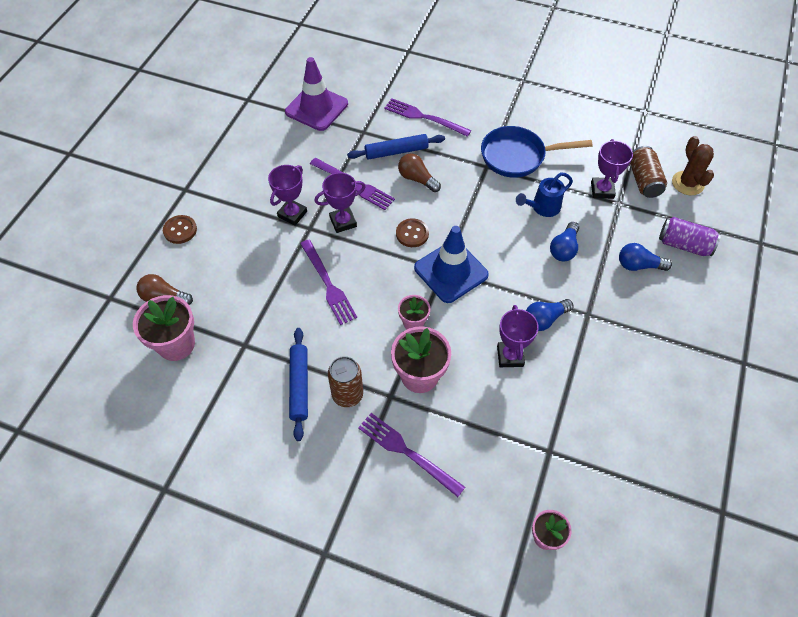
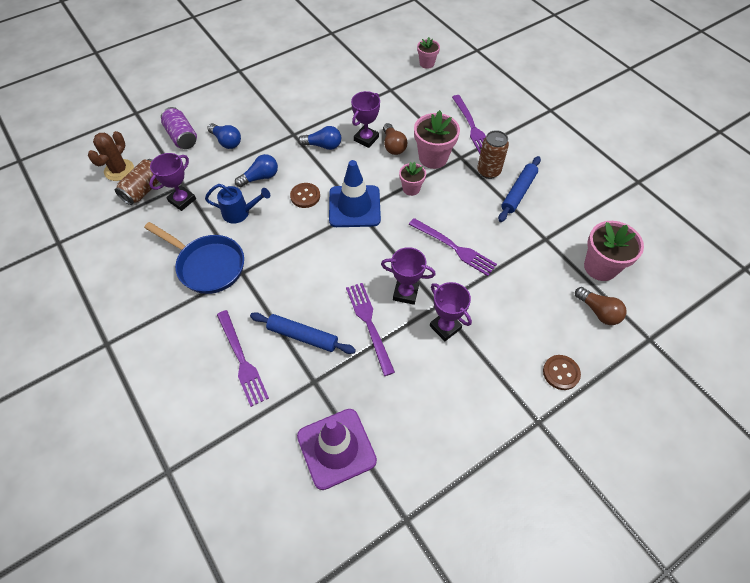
camera: 145 degrees left, 0 degrees up
(292, 214) = (445, 327): purple trophy -> purple trophy turned 75 degrees clockwise
(328, 284) = (454, 248): purple fork -> purple fork turned 120 degrees clockwise
(412, 234) = (357, 250): brown button -> brown button (305, 196)
(417, 179) = (310, 296): brown light bulb -> brown light bulb (393, 146)

